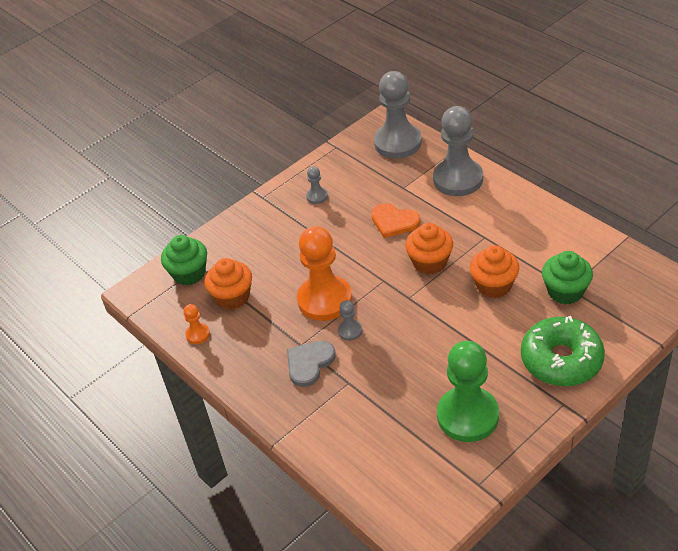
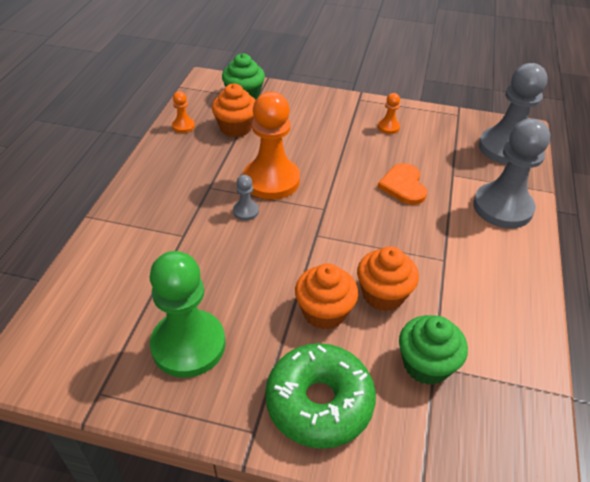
camera: 50 degrees right, 0 degrees up
(309, 363) = (190, 201): grey heart -> none
(317, 196) = (388, 127): grey pawn -> orange pawn
(430, 262) = (373, 232): orange cupcake -> orange cupcake (324, 312)

